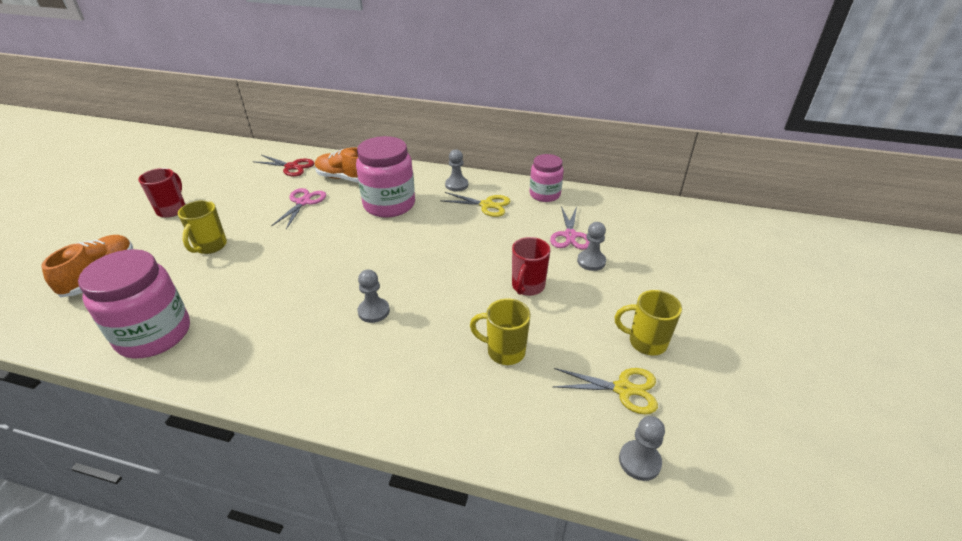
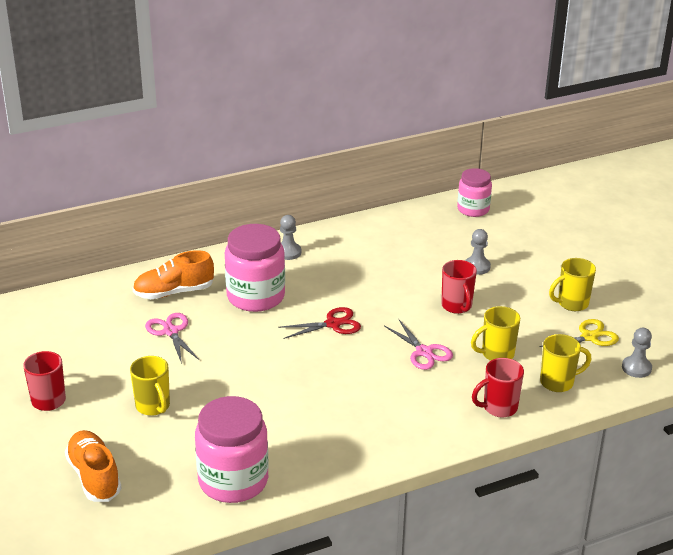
camera: 40 degrees left, 5 degrees down
(292, 167) = (95, 306): red scissors -> red scissors (333, 324)
(374, 311) = (374, 378): grey pawn -> none
(433, 409) = (499, 408): none -> red mug
(486, 205) = (340, 258): yellow scissors -> none
(527, 420) = (558, 382): none -> yellow mug
(545, 194) = (375, 228): pink jar -> pink jar (473, 209)
(570, 235) = (438, 254): pink scissors -> pink scissors (424, 352)

